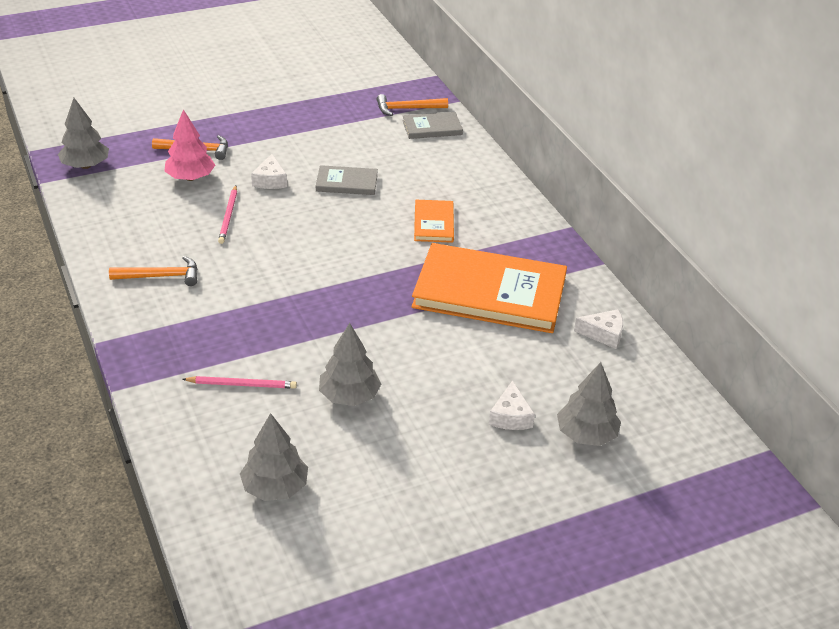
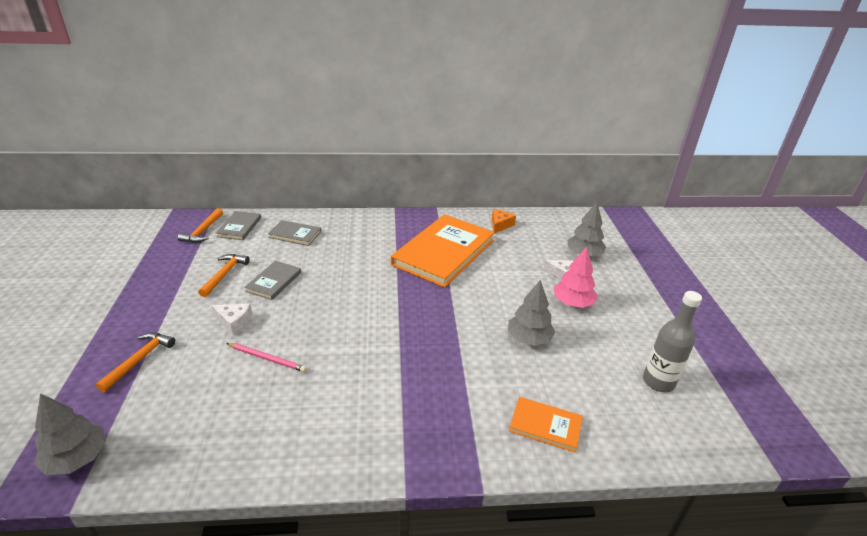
camera: 70 degrees left, 5 degrees down
(161, 276) = (328, 423): orange hammer -> orange hammer (224, 274)
(190, 178) = (183, 373): pink tree -> pink tree (572, 303)
(242, 384) = (500, 395): pink pencil -> none
(275, 487) = (620, 399): grey tree -> none
(322, 525) = (658, 382): none -> grey bottle
(434, 223) = (355, 255): orange book -> orange book (545, 425)
(445, 168) = (295, 234): none -> grey book
(603, 334) = (500, 225): white cheese -> orange cheese

